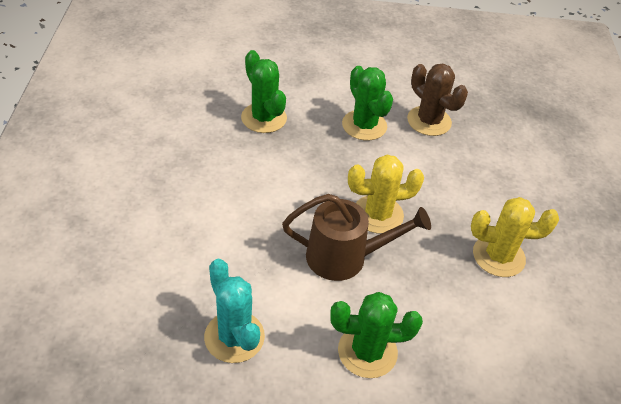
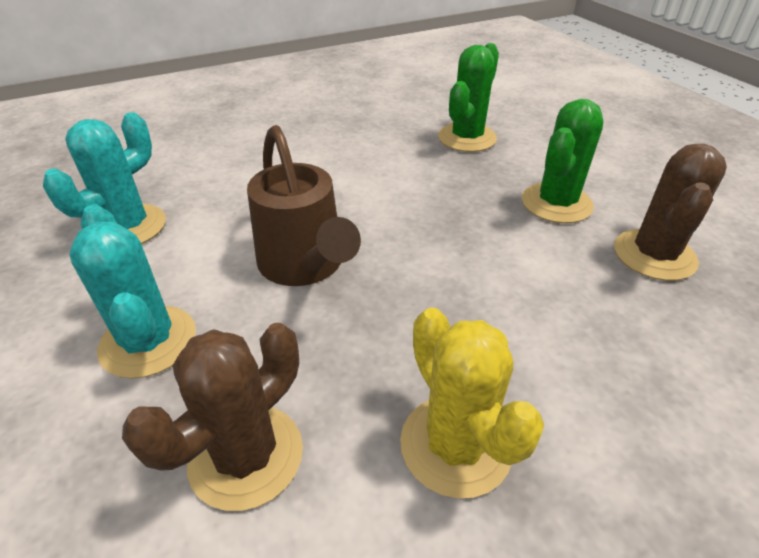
camera: 65 degrees right, 5 degrees down
(367, 351) = (148, 341): green cactus -> turquoise cactus
(378, 214) = (408, 268): yellow cactus -> none
(468, 331) = (246, 456): none -> brown cactus

